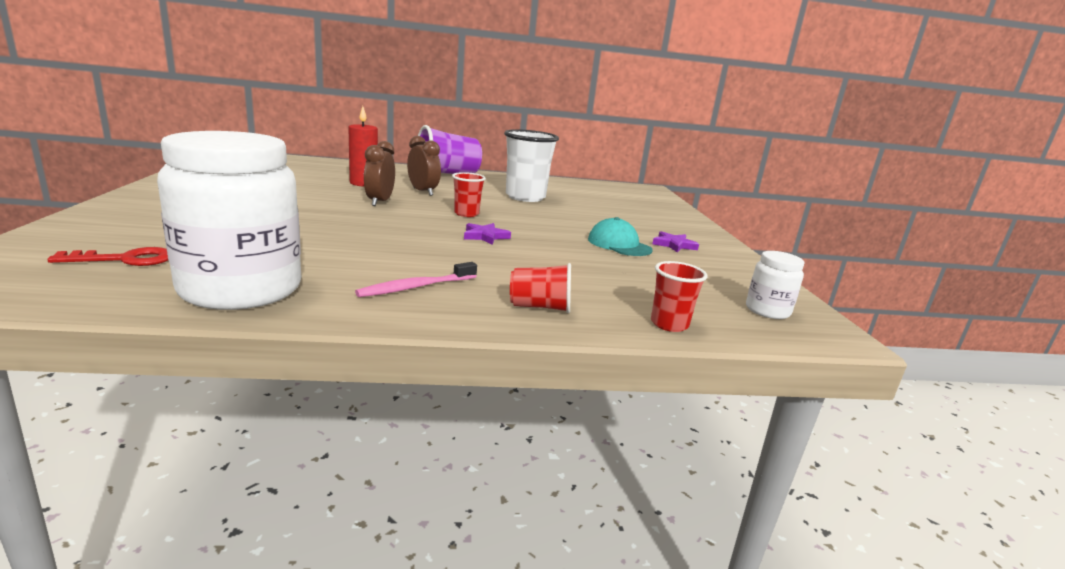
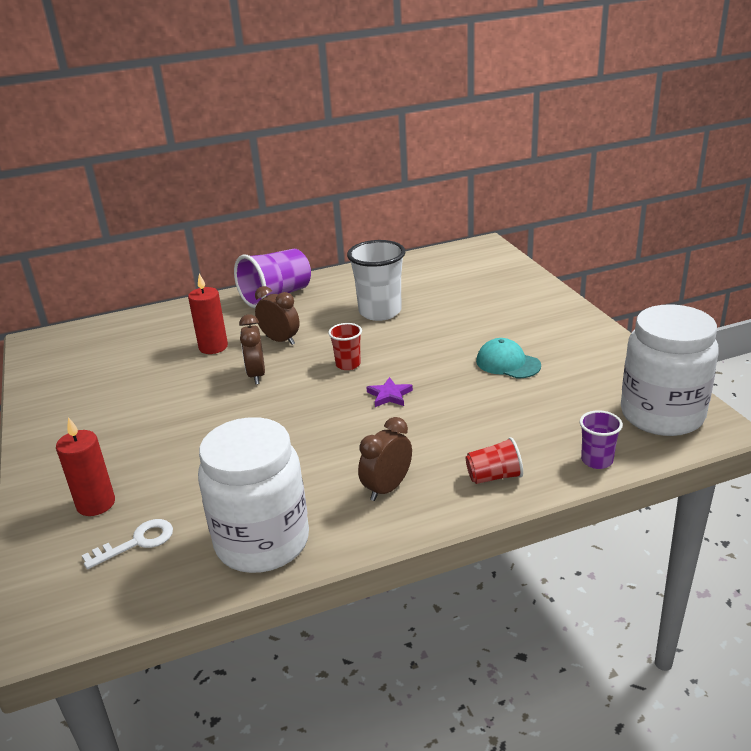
camera: 10 degrees left, 10 degrees up
(125, 259) = (137, 542): red key -> white key
(132, 230) = (96, 504): none -> red candle
(416, 287) = (387, 488): pink toothbrush -> brown clock
(669, 324) = (597, 460): red cup -> purple cup
(674, 245) = (553, 345): purple star -> none
(767, 311) = (662, 415): white jar -> white jar, size x2.21

